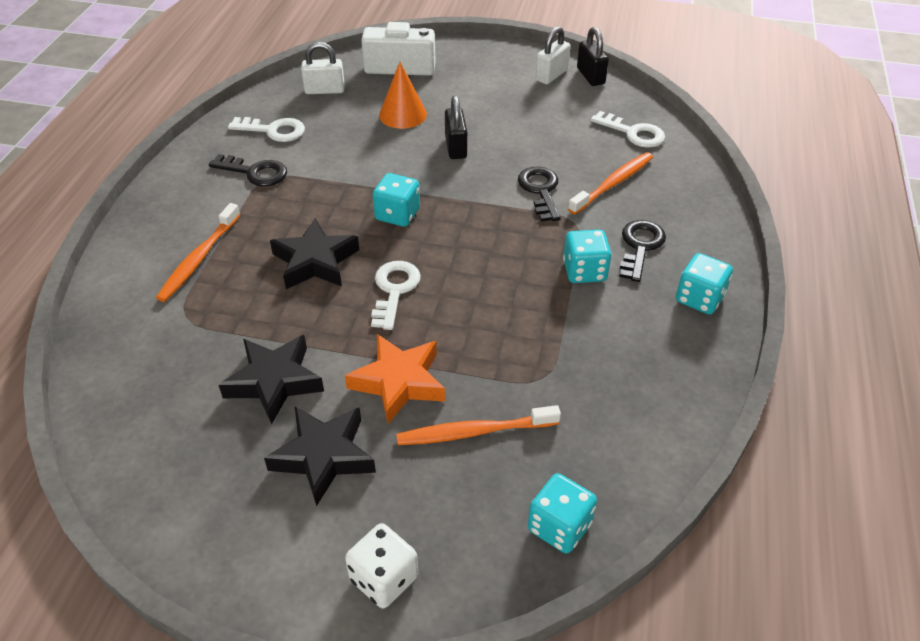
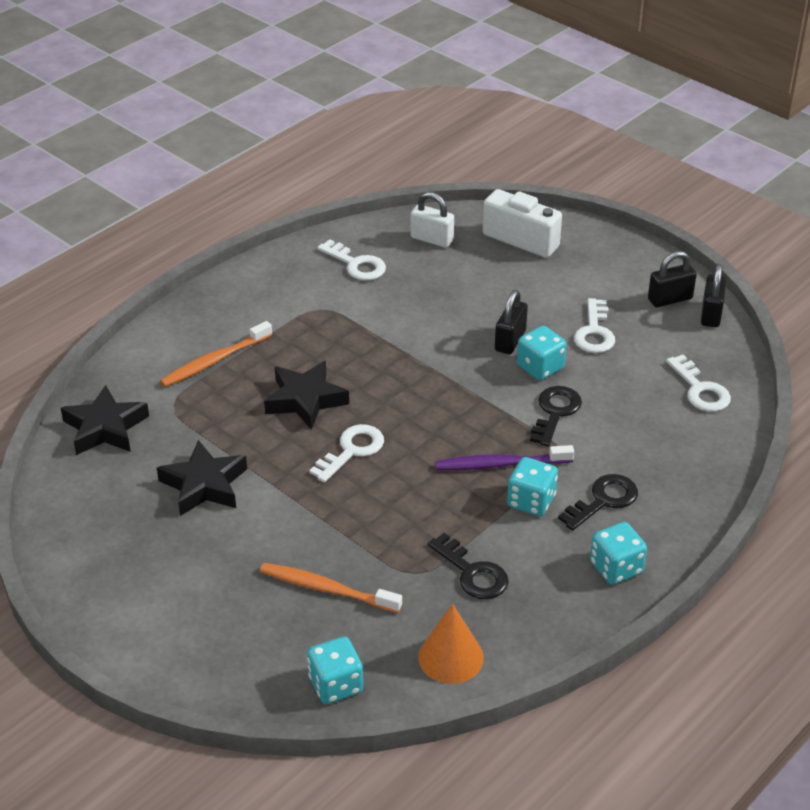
camera: 30 degrees right, 5 degrees down
(255, 172) = (312, 299): black key -> black key (473, 573)
(323, 457) = (201, 556): black star -> black star (105, 428)
(384, 578) = (182, 658): white dice -> none
(397, 214) = (406, 385): turquoise dice -> turquoise dice (540, 367)
(399, 382) = (298, 526): orange star -> none
(402, 114) = (486, 289): orange cone -> orange cone (450, 657)
(517, 118) = (594, 332): none -> white key
(533, 250) = (501, 464): none -> purple toothbrush
(551, 75) = (670, 299): white padlock -> black padlock
(613, 184) = (631, 432): orange toothbrush -> none

